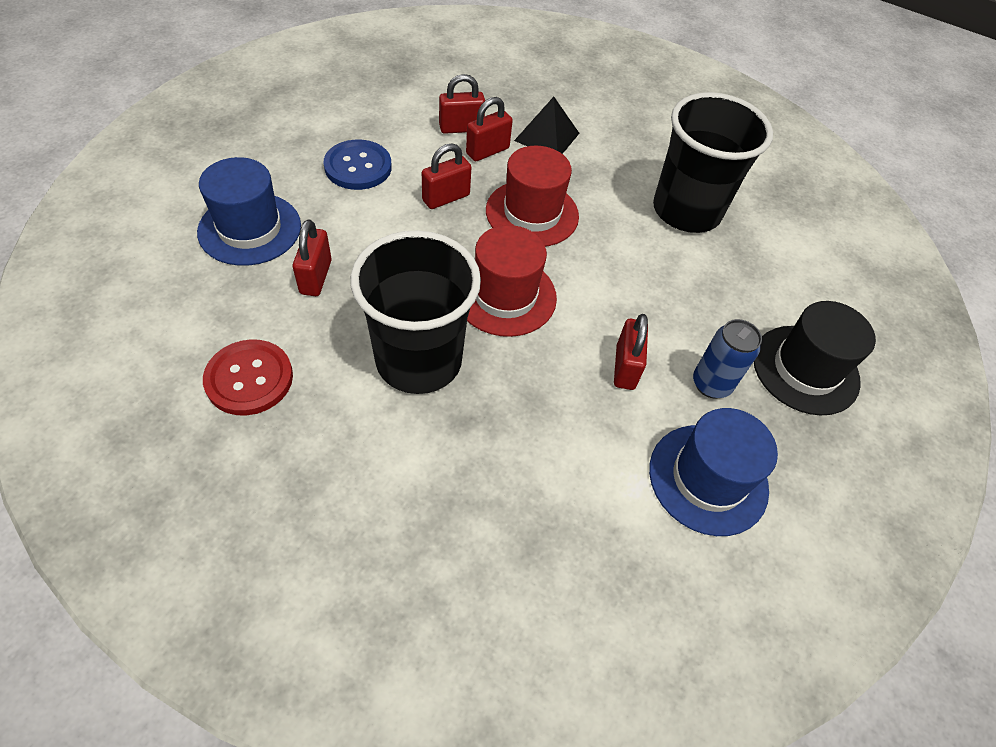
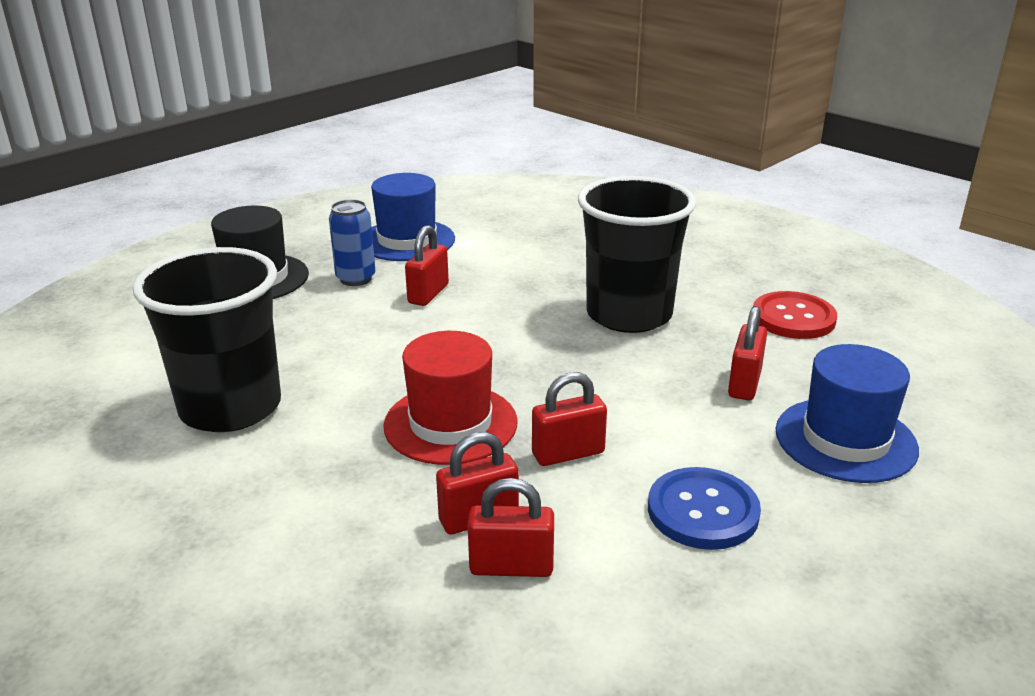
camera: 160 degrees left, 25 degrees down
(505, 295) = (524, 350): red hat -> none
(547, 136) = (359, 535): black pyramid -> none

